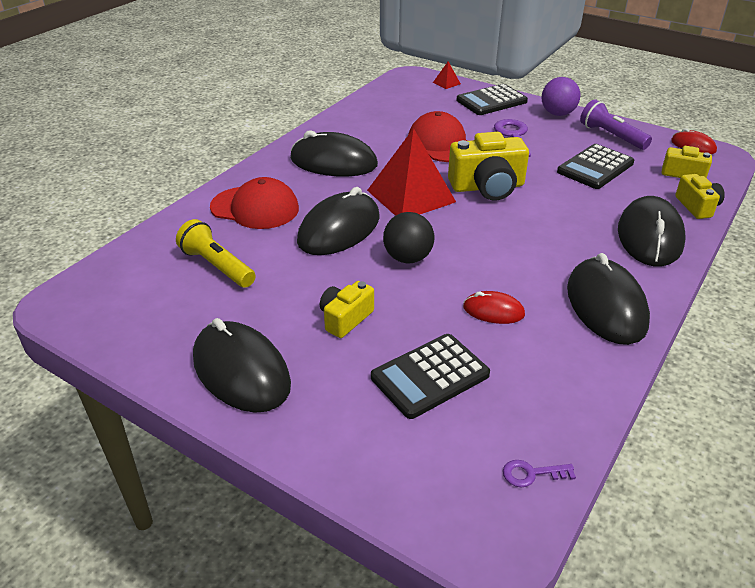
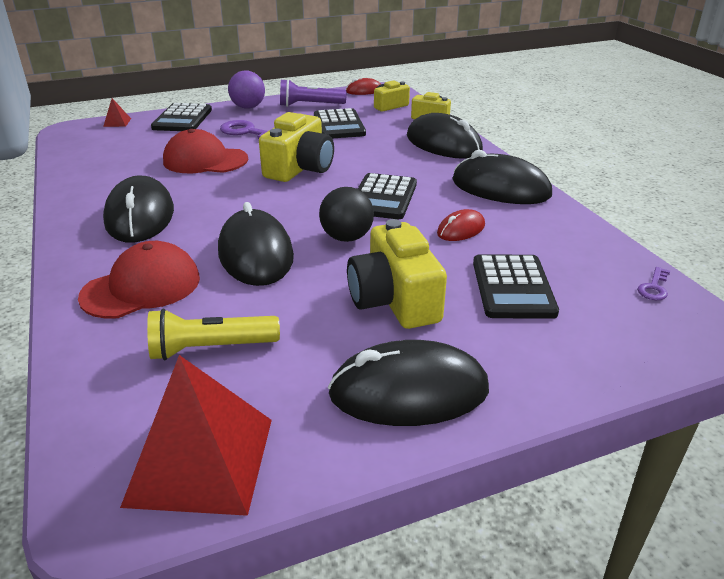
camera: 55 degrees left, 5 degrees down
(333, 162) = (140, 216): black mouse -> black mouse turned 60 degrees counterclockwise
(345, 319) = (394, 300): yellow camera -> yellow camera, size x1.71
(411, 196) = (259, 202): red pyramid -> red pyramid (200, 460)
(494, 247) = (383, 197): none -> black calculator

